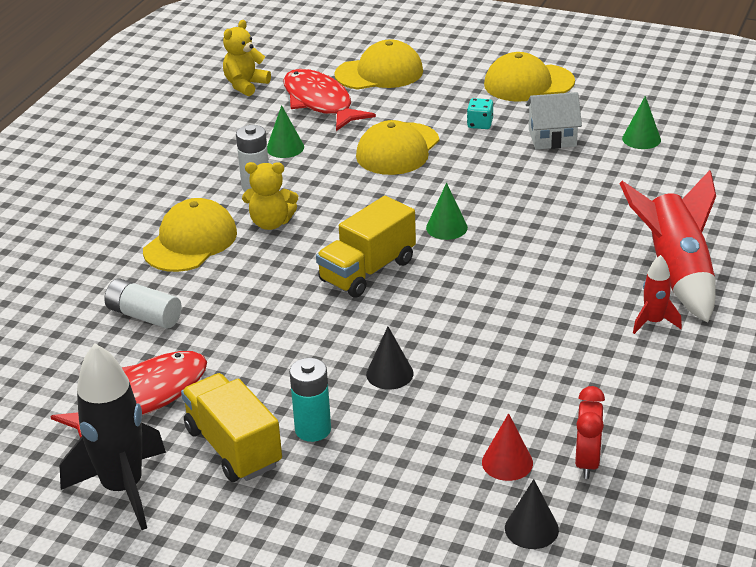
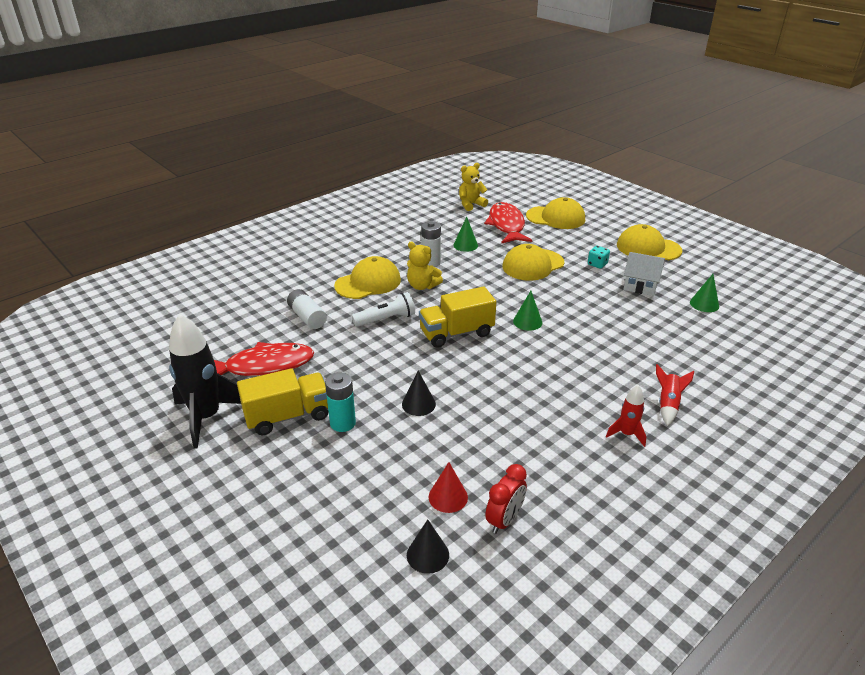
camera: 25 degrees right, 0 degrees up
(233, 447) = (288, 416): yellow truck -> yellow truck turned 75 degrees clockwise
(258, 283) = (386, 319): none -> white flashlight
(676, 273) = (668, 404): red rocket -> red rocket, size x0.50

